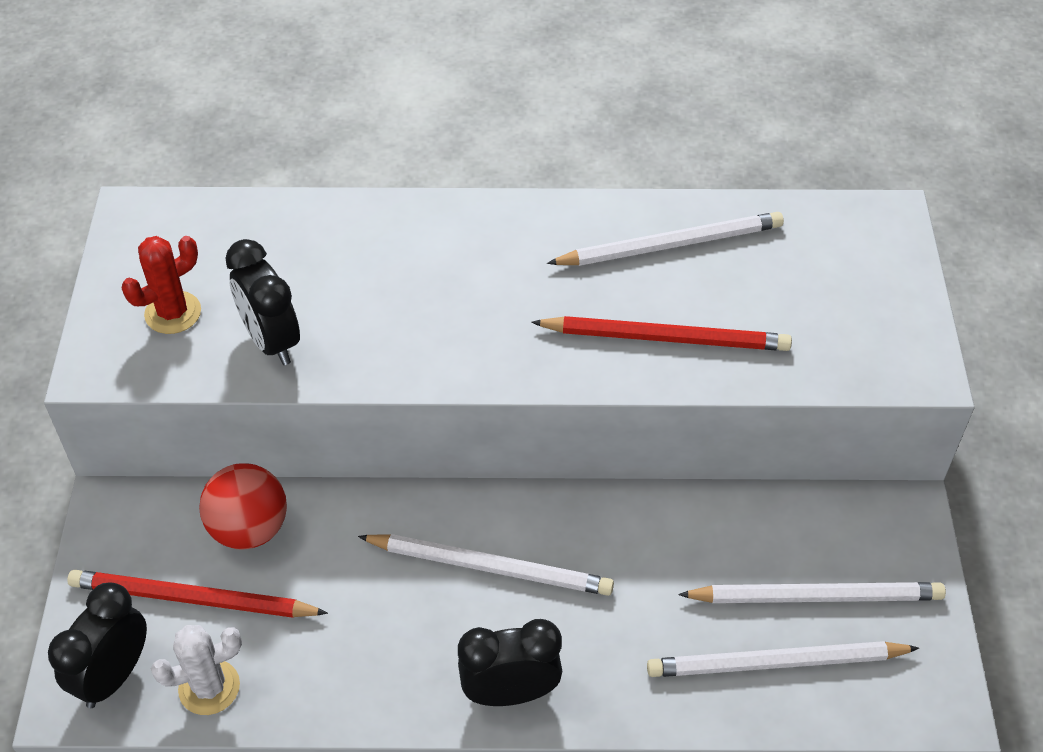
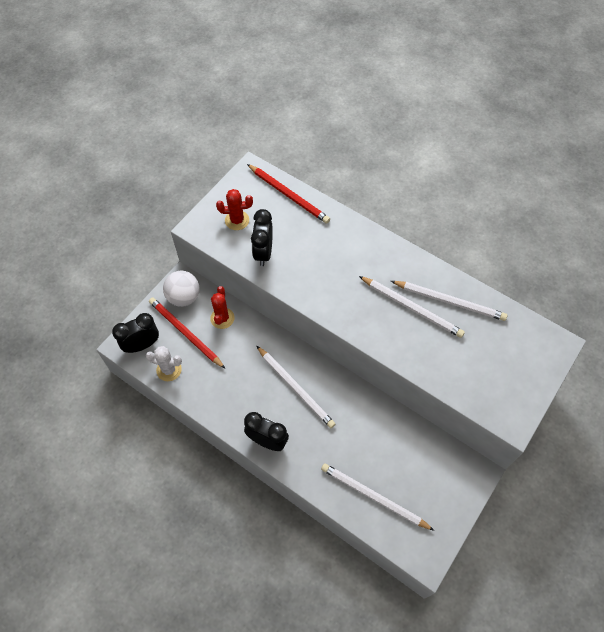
camera: 35 degrees right, 10 degrees up
(138, 535) = (184, 297): none -> white ball
(249, 528) = (222, 318): red ball -> red cactus
(665, 338) = (414, 341): red pencil -> red pencil (288, 195)
(815, 596) = (410, 481): white pencil -> white pencil (411, 307)

